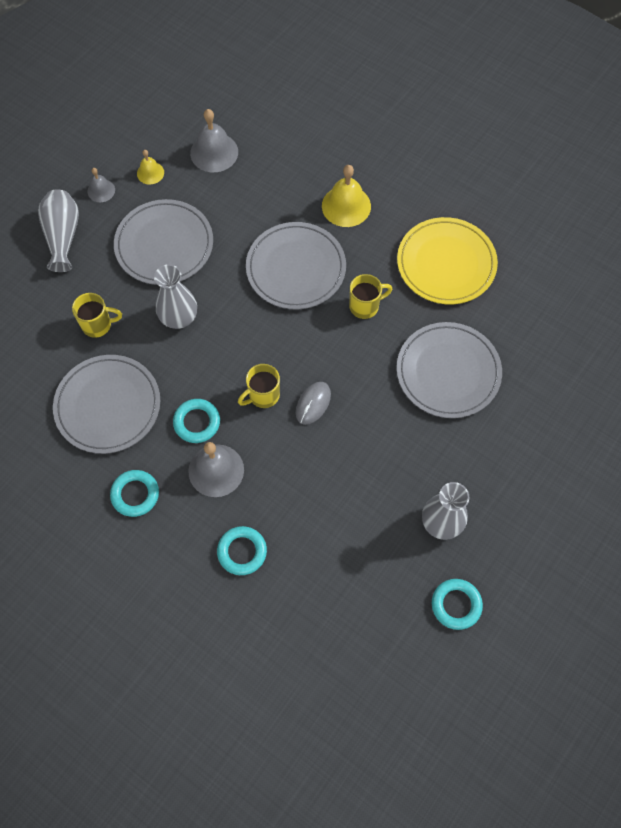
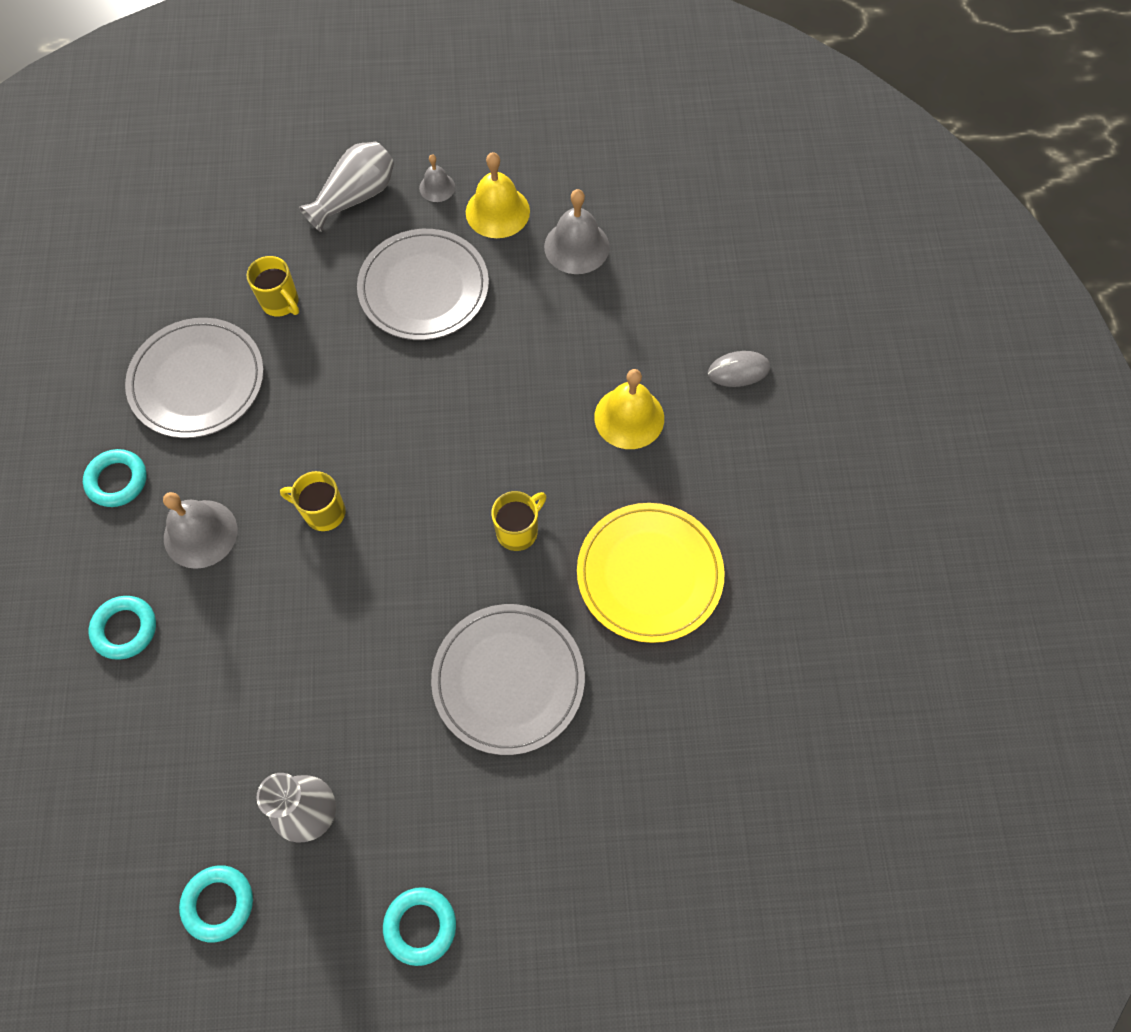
camera: 50 degrees right, 0 degrees up
(150, 173) = (497, 211): yellow bell -> yellow bell, size x1.77
(179, 317) = (350, 366): grey vase -> none
(197, 422) = (241, 474): turquoise ring -> turquoise ring (420, 926)
(296, 268) = (505, 428): grey plate -> none
(313, 404) = (353, 568): grey mouse -> grey mouse (738, 371)
(365, 306) = (518, 531): yellow mug -> yellow mug turned 75 degrees counterclockwise

